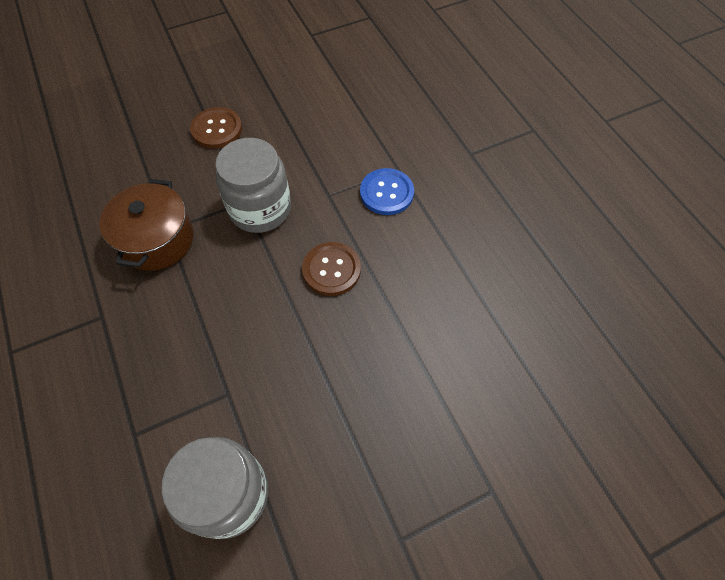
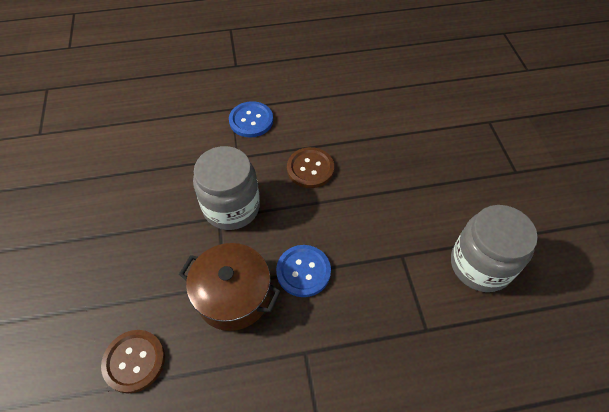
camera: 75 degrees left, 5 degrees down
(191, 294) = (303, 271): none -> blue button
(217, 129) = (119, 228): brown button -> brown button (134, 361)

